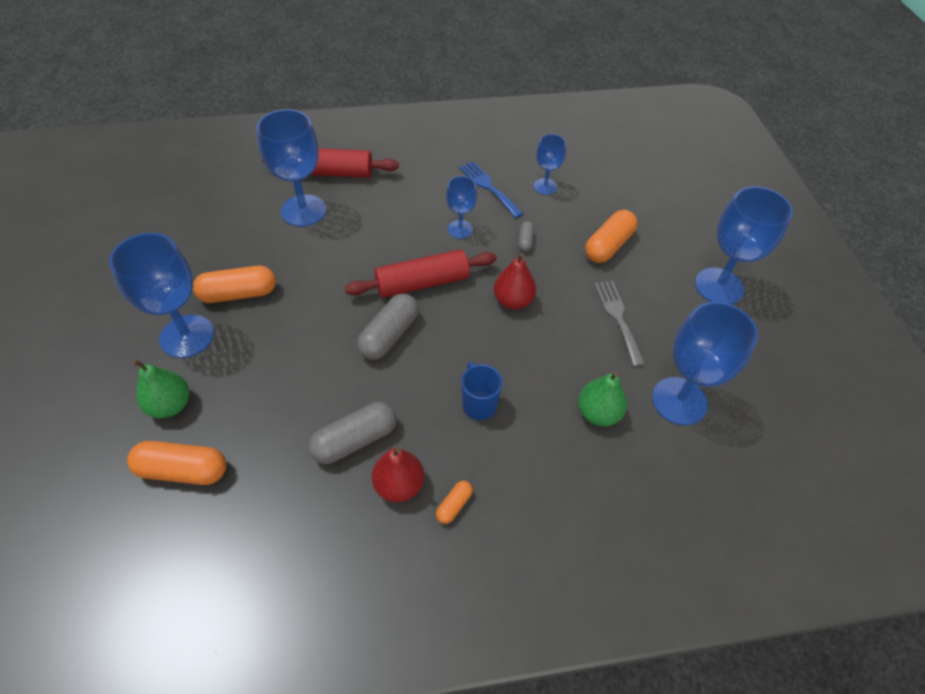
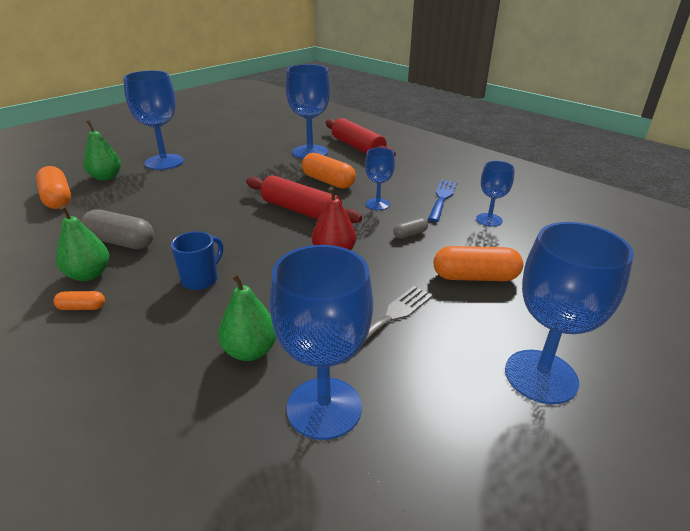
camera: 55 degrees right, 20 degrees down
(238, 294) = (214, 162): orange capsule -> orange capsule (328, 181)
(389, 335) = (233, 218): grey capsule -> none
(399, 485) = (89, 275): red pear -> green pear

